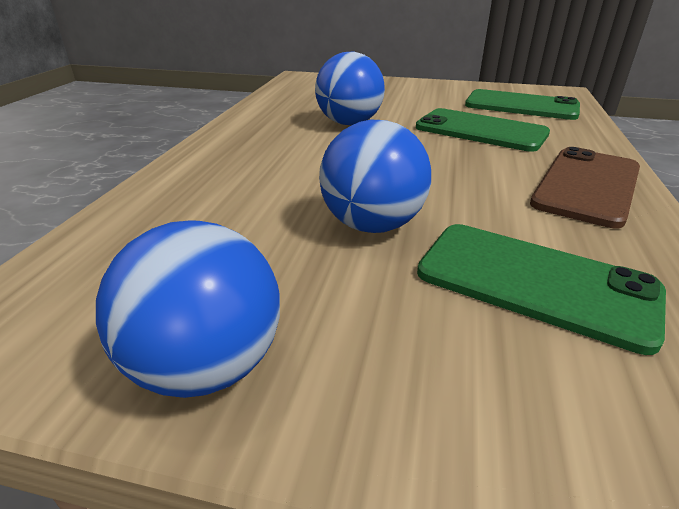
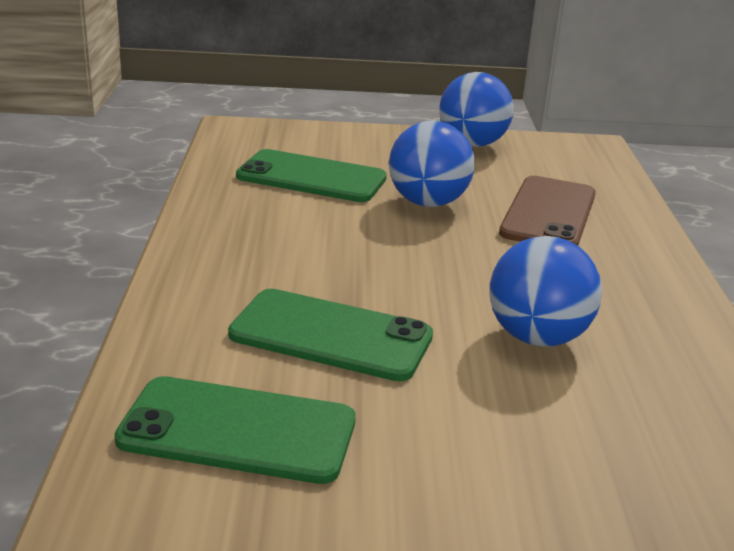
camera: 165 degrees right, 5 degrees down
(587, 186) = (229, 249): brown phone -> brown phone (549, 213)

